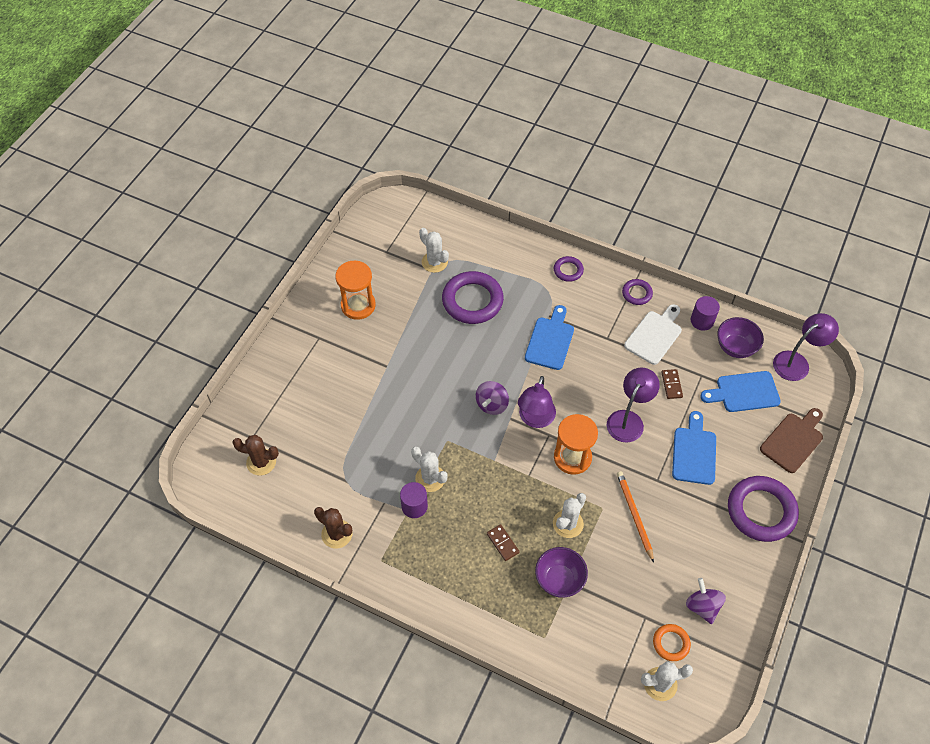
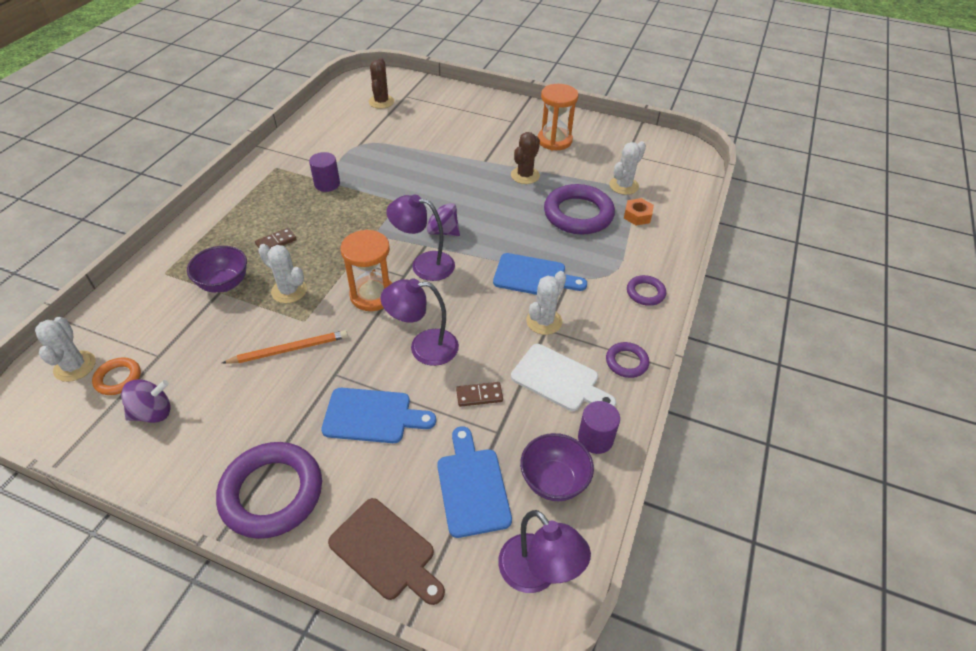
camera: 85 degrees right, 10 degrees down
(337, 534) = (306, 143): brown cactus -> brown cactus (525, 175)
(430, 478) = (356, 192): white cactus -> white cactus (544, 321)
(476, 259) = (637, 216): none -> orange nut
(628, 419) = (423, 347): purple lamp -> purple lamp turned 150 degrees clockwise

